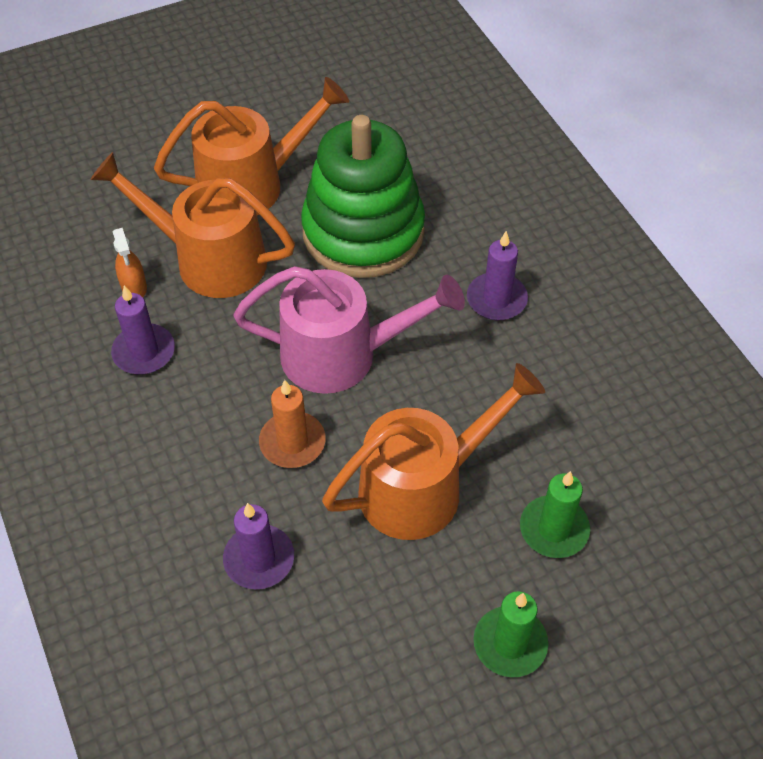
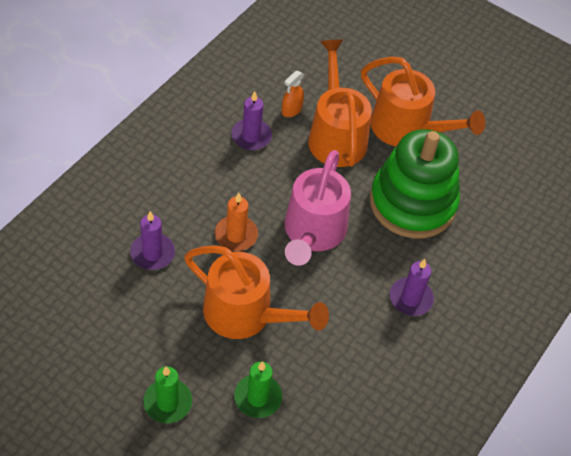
camera: 55 degrees right, 0 degrees up
(343, 355) = (312, 233): pink watering can -> pink watering can turned 45 degrees clockwise

